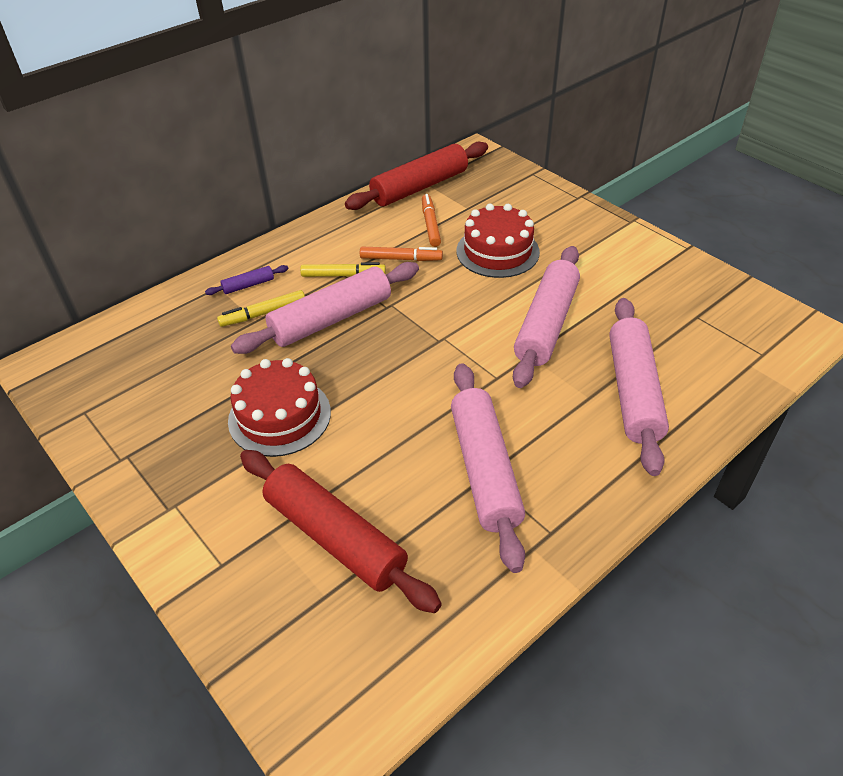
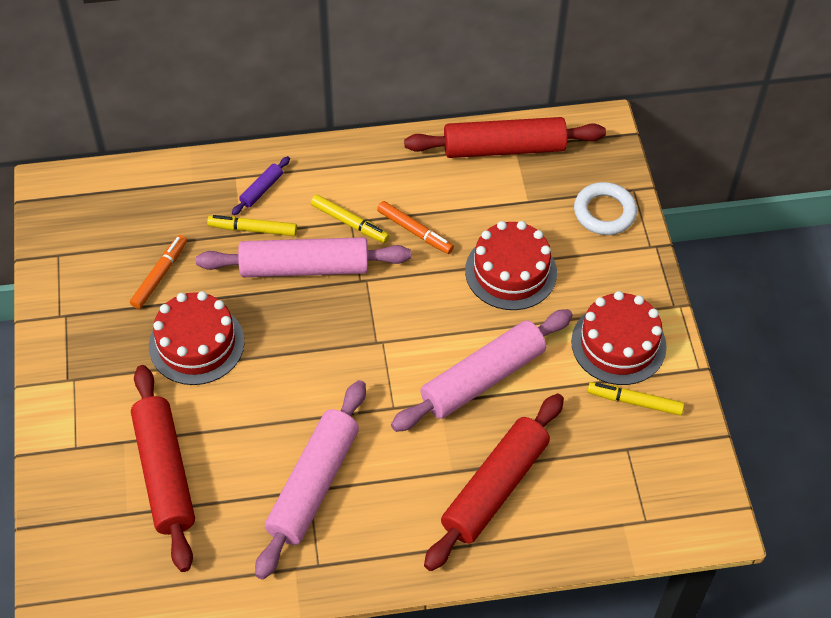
camera: 30 degrees right, 10 degrees up
(248, 285) = (261, 189): purple rolling pin -> purple rolling pin turned 60 degrees counterclockwise
(430, 225) = (475, 204): orange marker -> orange marker (159, 275)
(527, 192) = (604, 212): none -> white ring
(619, 258) = (618, 344): none -> red cake
(633, 391) = (495, 488): pink rolling pin -> red rolling pin
(669, 286) = (635, 402): none -> yellow marker

